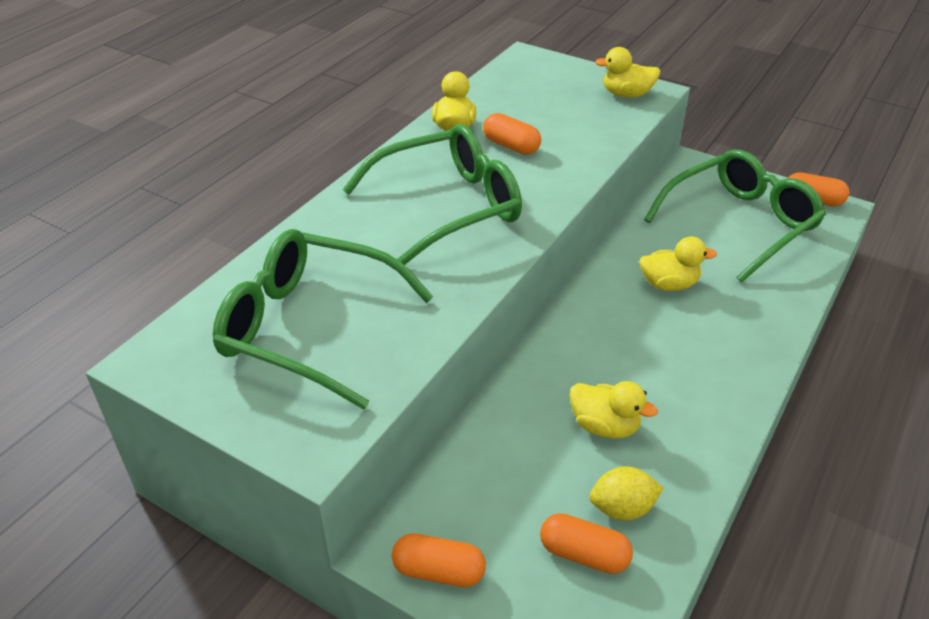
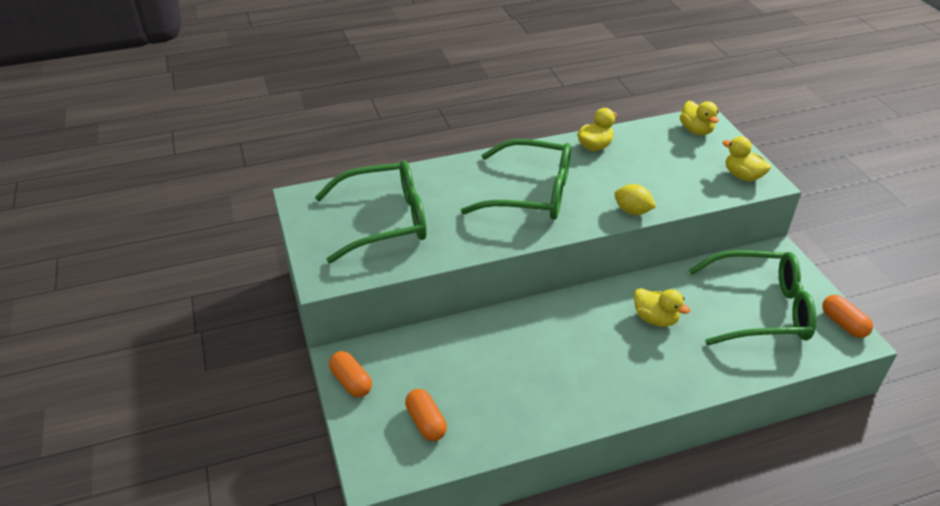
camera: 40 degrees right, 0 degrees up
(309, 327) = (385, 220): green glasses -> green glasses turned 105 degrees clockwise
(511, 146) = (615, 174): orange capsule -> none
(604, 426) = (513, 371): yellow duck -> yellow duck (696, 130)
(622, 508) = (472, 416): yellow lemon -> yellow lemon (632, 211)

